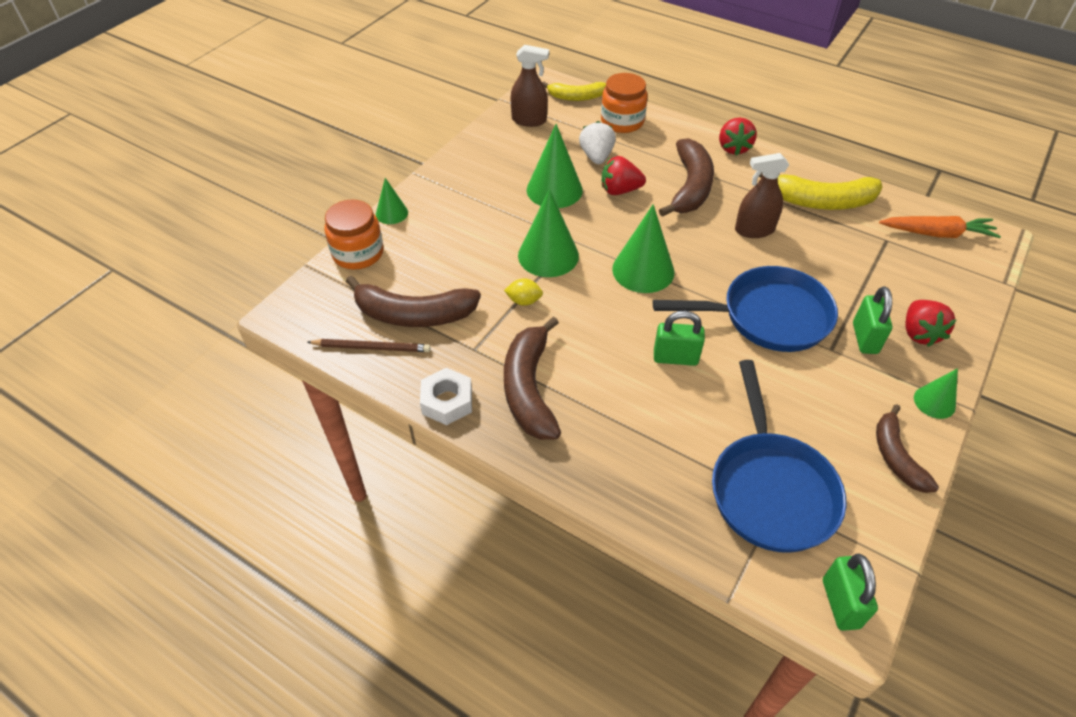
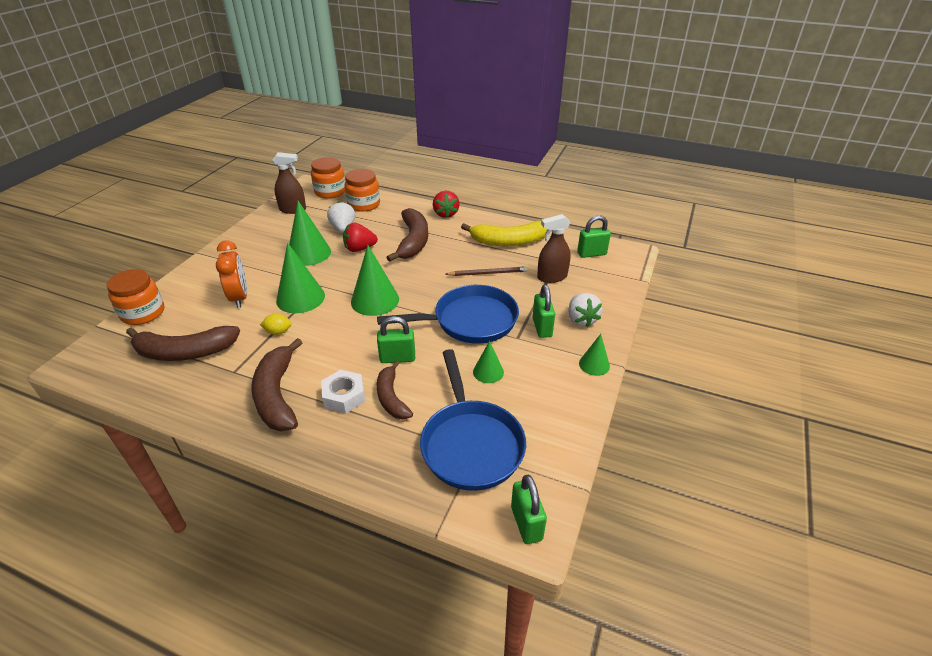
camera: 10 degrees left, 10 degrees down
(372, 347) = (145, 381): brown pencil -> brown pencil (488, 273)
(391, 213) = (175, 282): green cone -> green cone (488, 372)
(447, 401) = (206, 414): white nut -> white nut (344, 396)
(472, 246) = (239, 297): none -> orange clock
(576, 97) = (330, 192): yellow banana -> orange jar
(754, 230) = (460, 264): brown spray bottle -> brown spray bottle (552, 277)
(896, 456) = (567, 406): brown banana -> brown banana (391, 398)
(919, 333) = (581, 319): red strawberry -> white strawberry
(937, 234) = (591, 254): orange carrot -> green padlock

